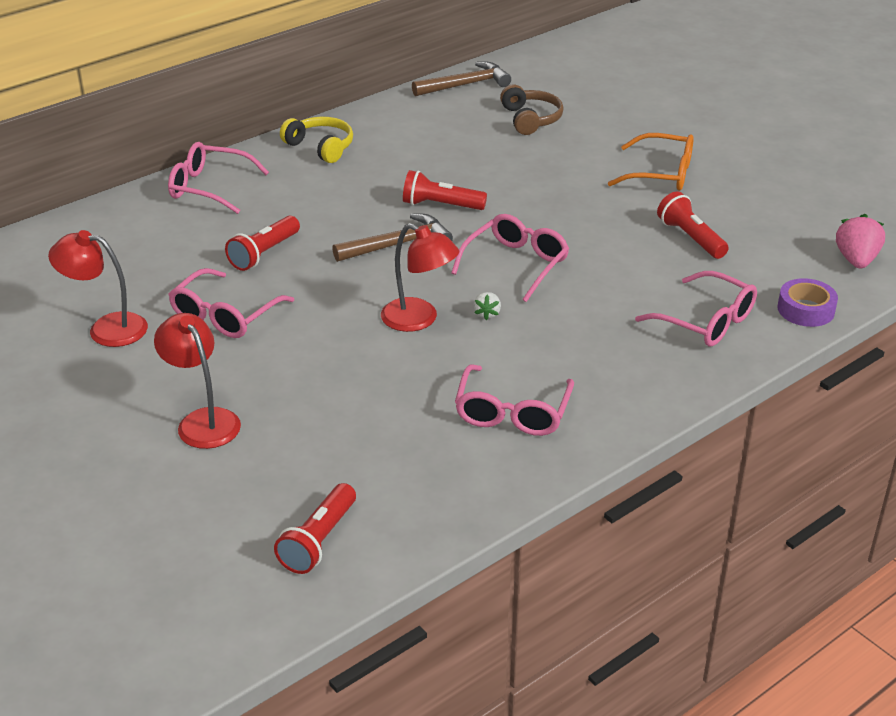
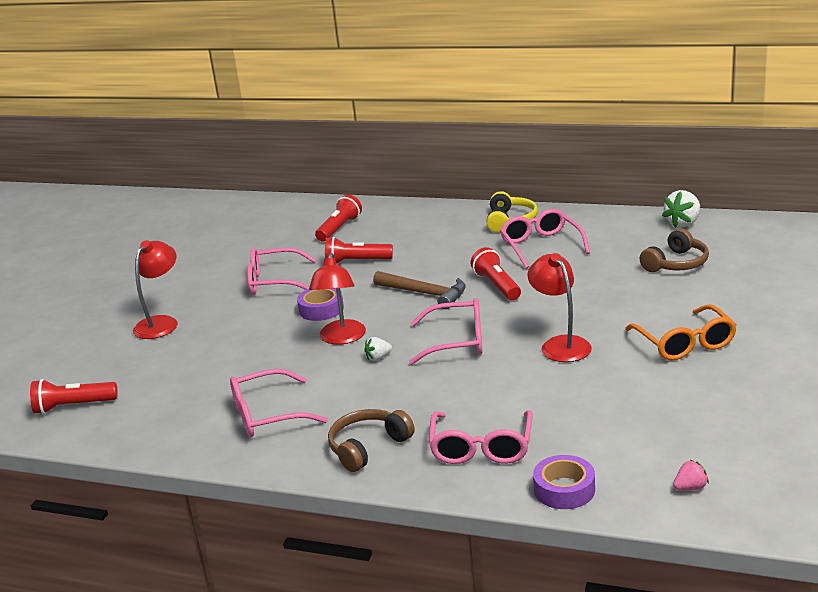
camera: 60 degrees right, 10 degrees down
(106, 328) = (224, 259): red lamp -> red lamp (560, 344)
(209, 187) = (409, 216): pink glasses -> pink glasses (541, 246)
(338, 310) = (321, 309): none -> purple tape
(465, 85) = (683, 223): brown hammer -> white strawberry
(640, 376) = (368, 447): none -> brown headphones
(690, 238) = (601, 393): red flashlight -> red flashlight (339, 228)
(856, 260) = (690, 487): pink strawberry -> pink strawberry, size x0.55

